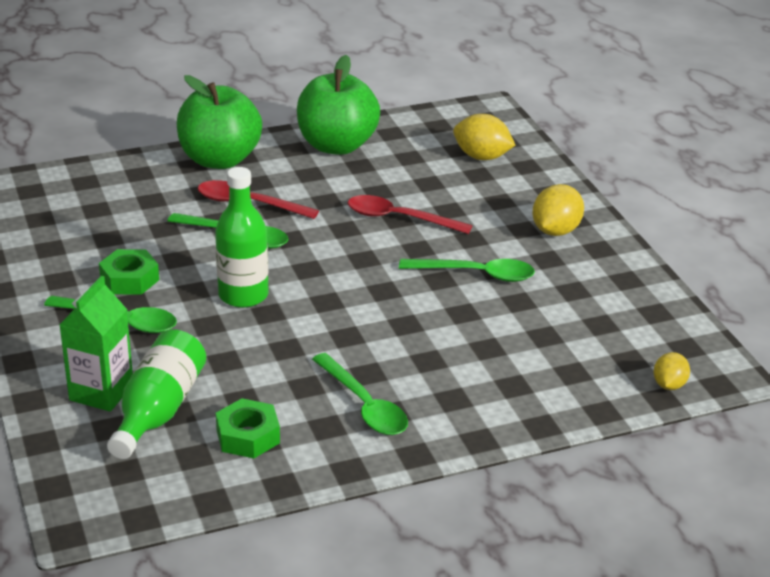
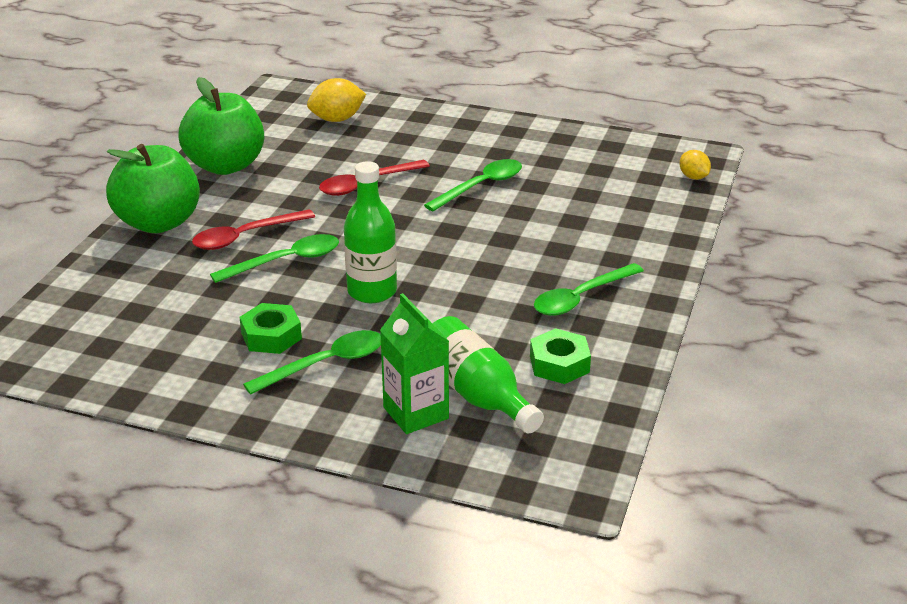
camera: 50 degrees left, 0 degrees up
(364, 405) = (581, 298): green spoon -> green spoon turned 135 degrees clockwise
(555, 231) = (471, 135): yellow lemon -> none

